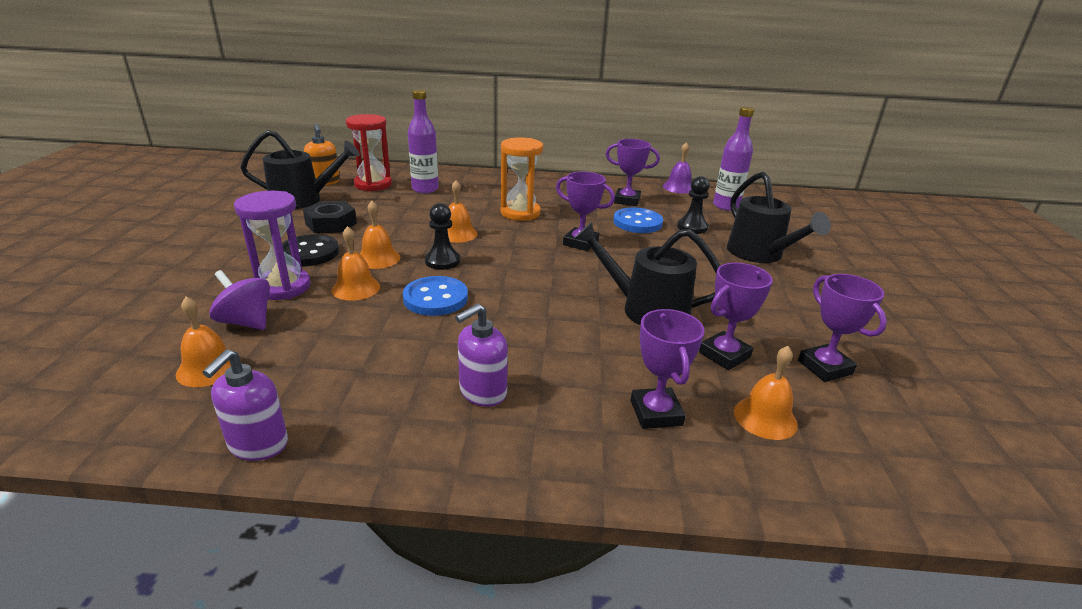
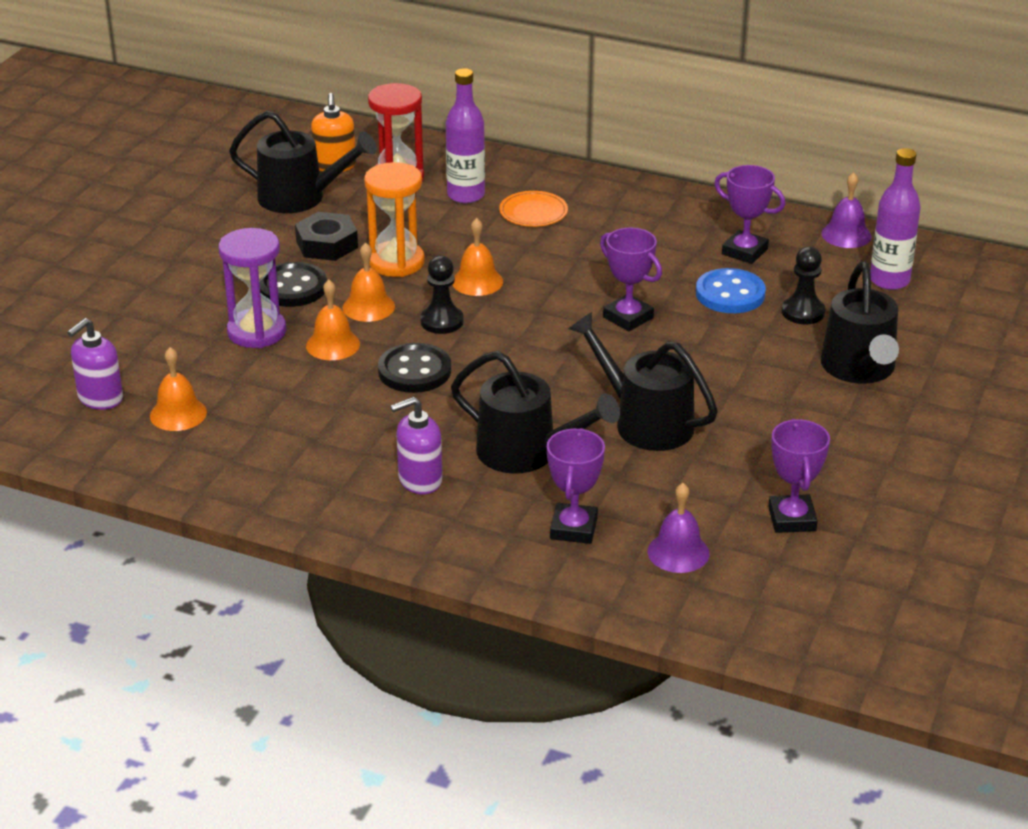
camera: 20 degrees right, 5 degrees up
(246, 322) = (215, 369): purple spinning top -> none
(258, 444) = (214, 489): purple soap dispenser -> purple soap dispenser (100, 398)
(435, 298) = (414, 371): blue button -> black button
(476, 194) = (533, 213): none -> orange plate
(520, 213) = (576, 256): orange hourglass -> orange hourglass (396, 262)
(568, 349) = (527, 453): none -> black watering can
(724, 355) = (691, 487): purple trophy -> none
(765, 417) = (678, 552): orange bell -> purple bell

